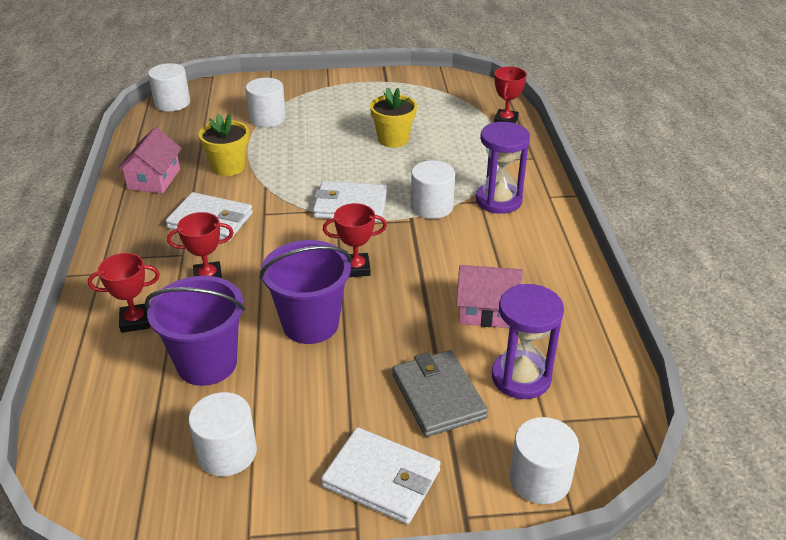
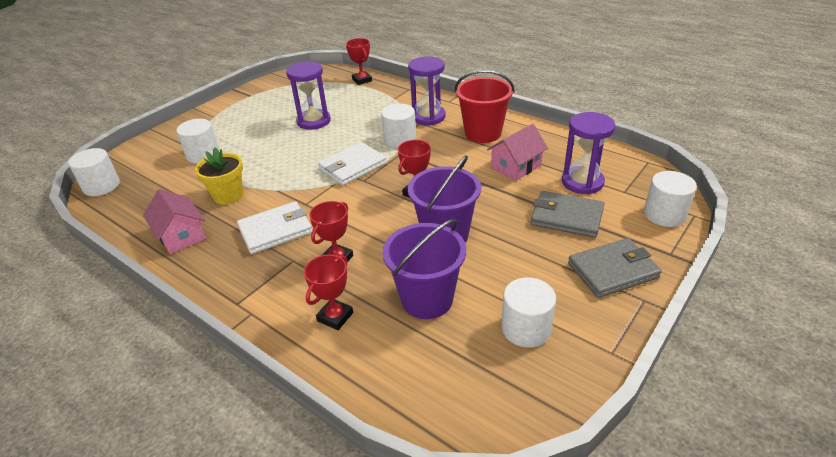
camera: 45 degrees left, 0 degrees up
(381, 478) = (613, 270): white wallet -> grey wallet
(393, 139) = (313, 121): yellow flower pot -> purple hourglass
(519, 253) = (483, 133): none -> red bucket

